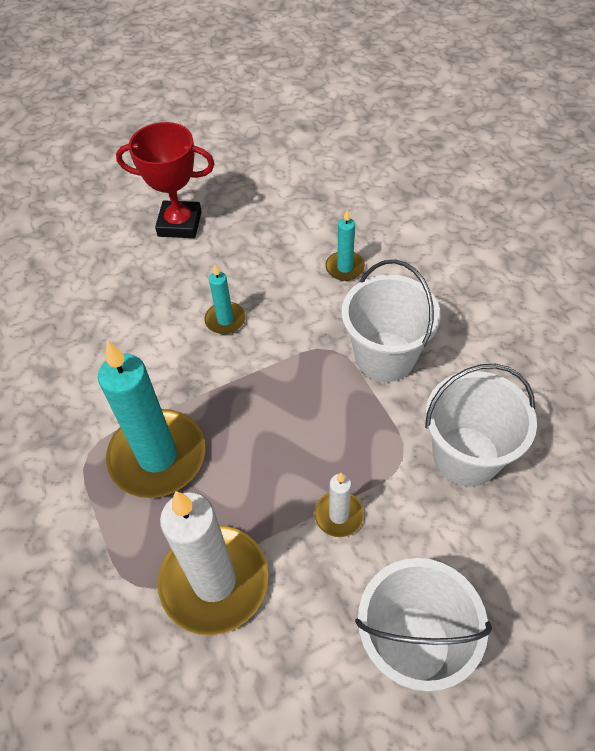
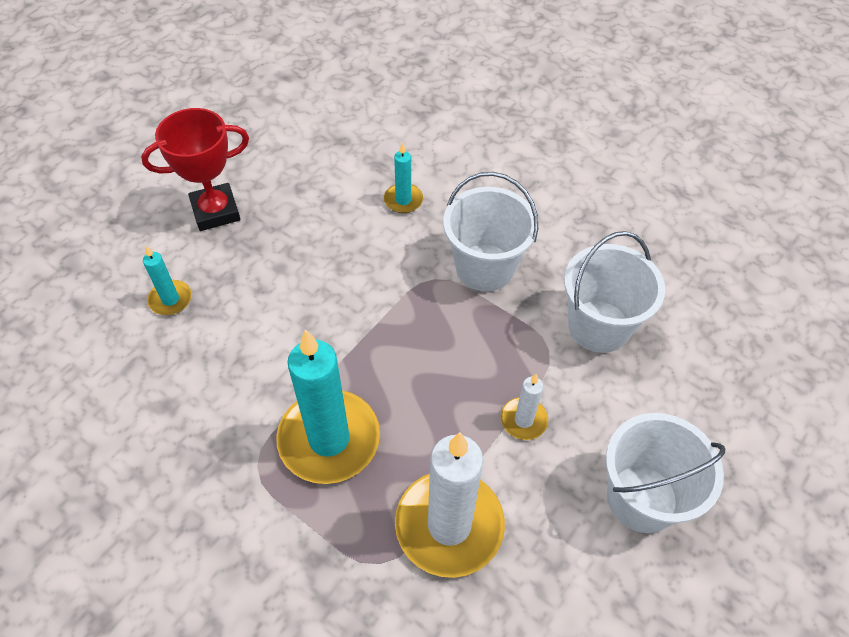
camera: 30 degrees left, 0 degrees up
(225, 320) = (318, 288): turquoise candle -> turquoise candle (170, 299)

